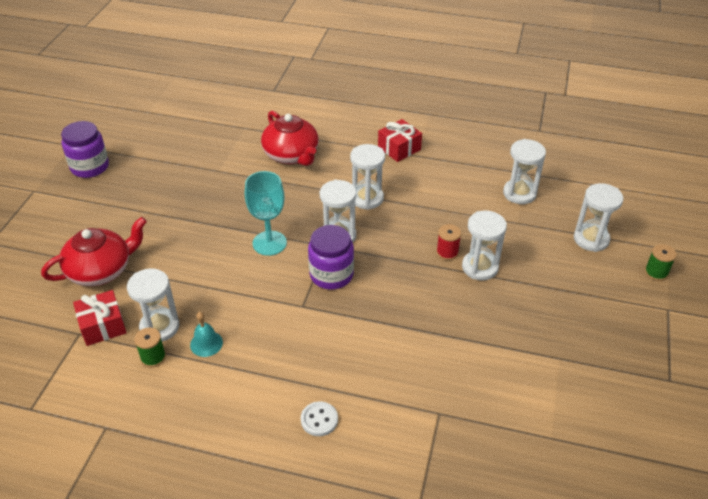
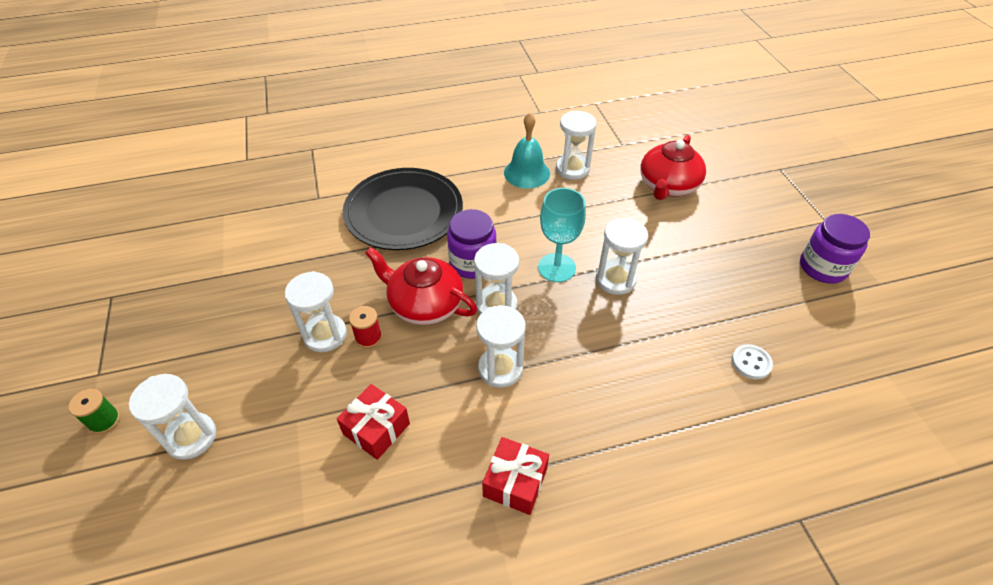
camera: 150 degrees right, 5 degrees up
(103, 326) = (613, 154): red gift -> red gift (376, 429)
(153, 357) = (554, 152): green spool -> none
(206, 343) = (527, 173): turquoise bell -> turquoise bell, size x1.67
(291, 155) = (642, 393): red teapot -> red teapot (424, 304)
(319, 420) = (405, 163): white button -> white button (751, 363)
(359, 352) = (404, 212): none -> black plate
(519, 193) = (304, 476): white hourglass -> white hourglass (615, 280)

